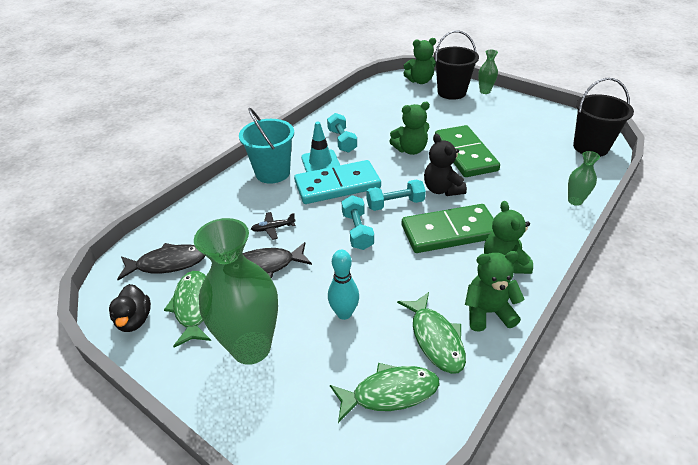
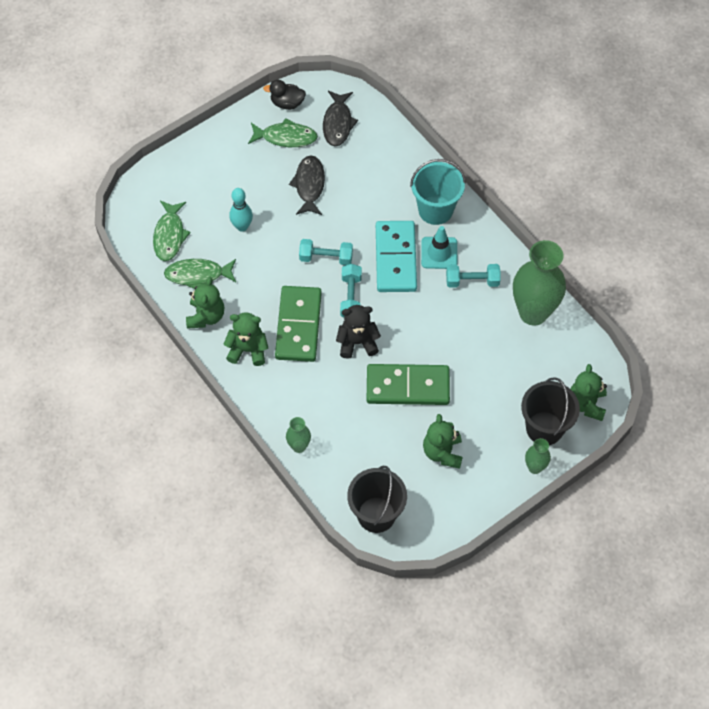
camera: 105 degrees right, 20 degrees up
(251, 347) = (235, 167): green vase -> green vase (533, 313)
(273, 228) = (353, 198): black plane -> none
(410, 150) = (433, 339): green teddy bear -> green teddy bear (442, 452)

